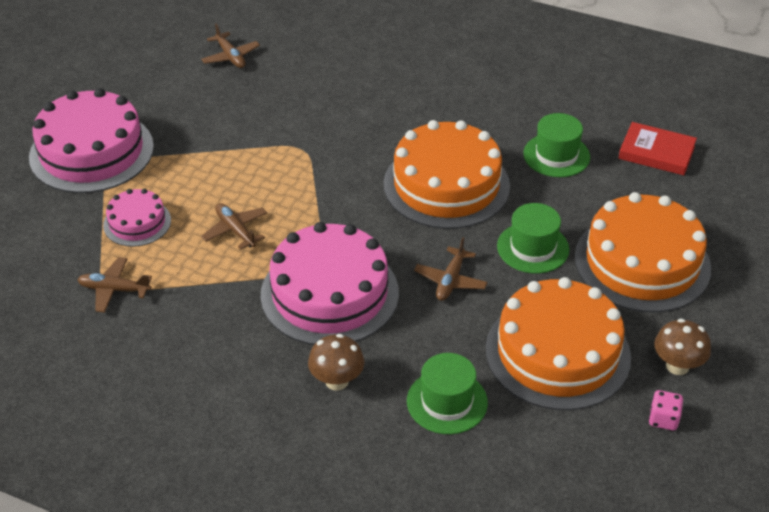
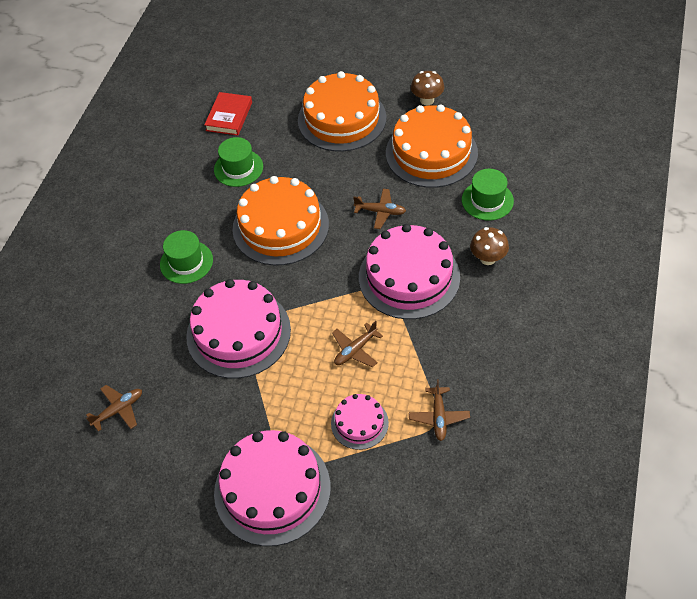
camera: 95 degrees left, 10 degrees up
(295, 140) = (238, 333): none -> pink cake
(533, 248) = (339, 172): green hat -> green hat (186, 262)
(663, 419) = (469, 105): pink dice -> none

